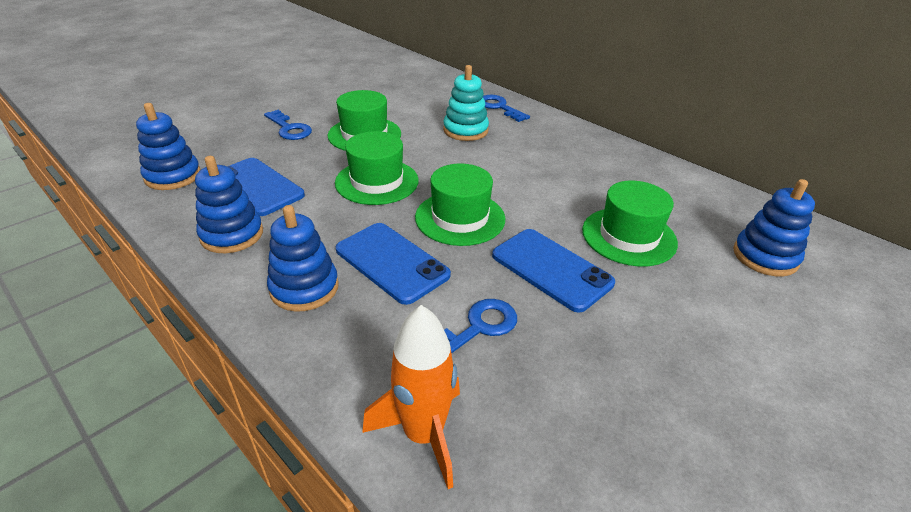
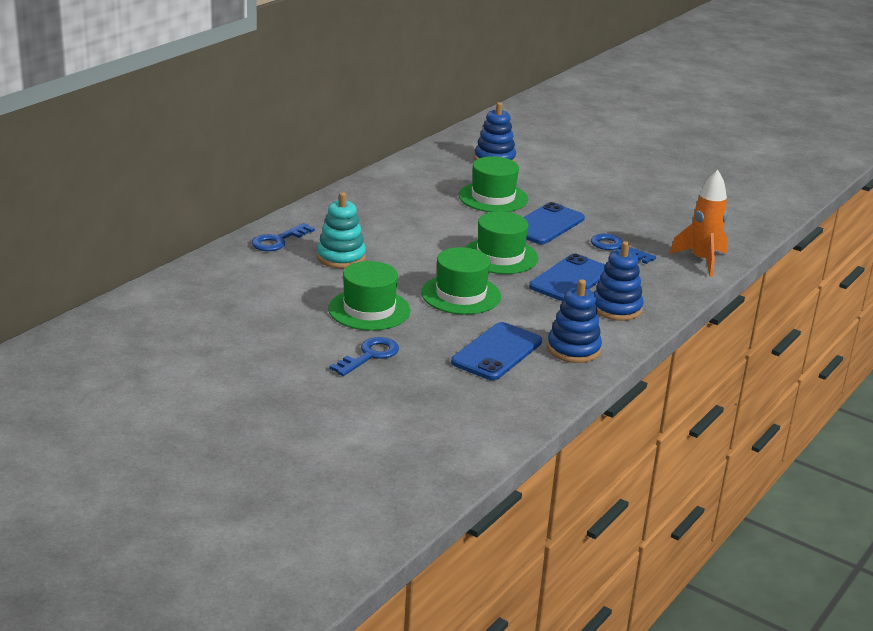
camera: 100 degrees left, 10 degrees down
(173, 176) = (499, 403): blue stacking toy -> none

